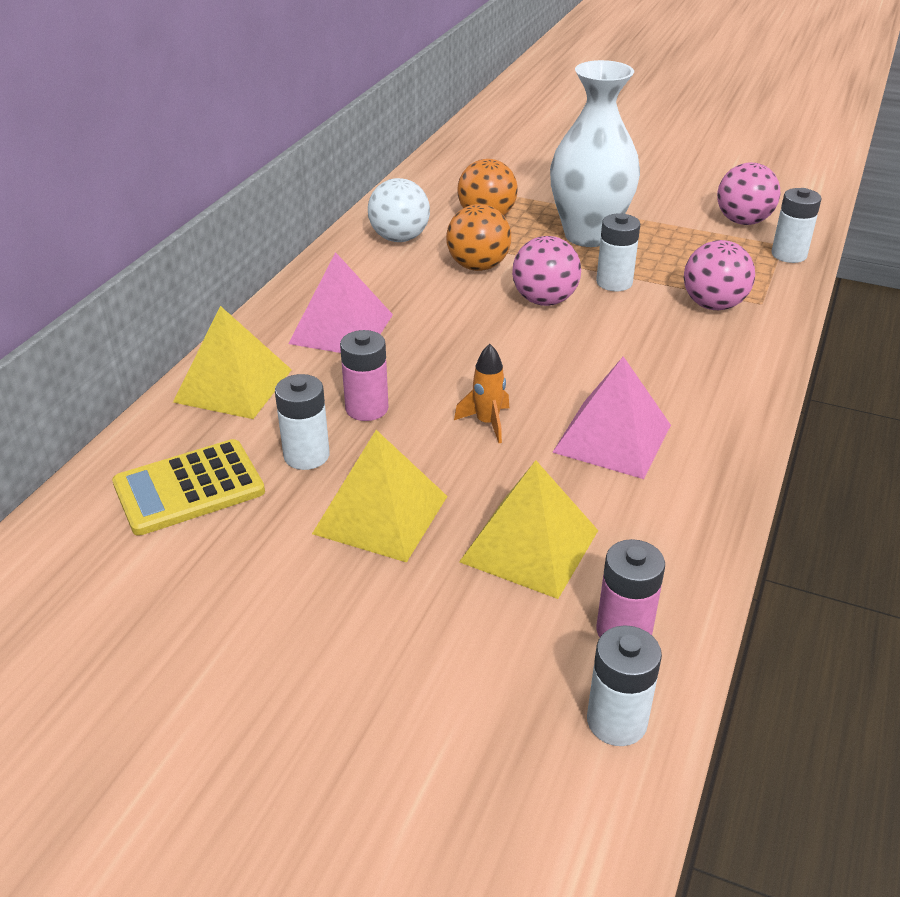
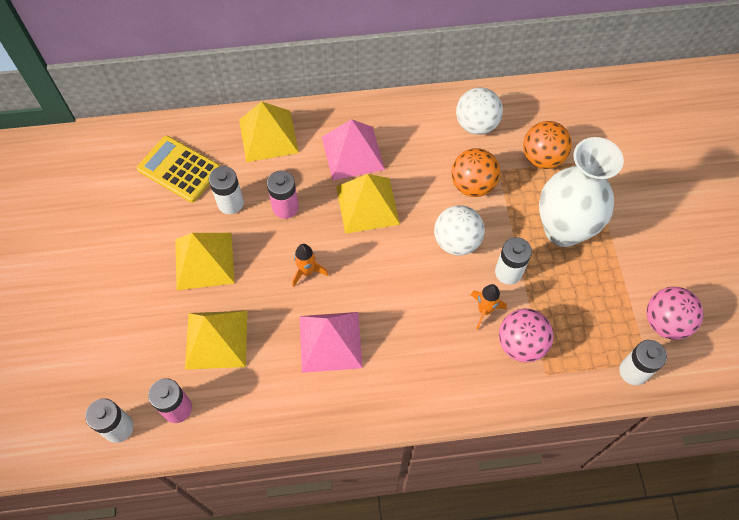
camera: 60 degrees right, 25 degrees up
(431, 343) = (367, 205): none -> yellow pyramid
(544, 300) = (456, 241): pink ball -> white ball
(652, 313) = (484, 310): none -> orange rocket

